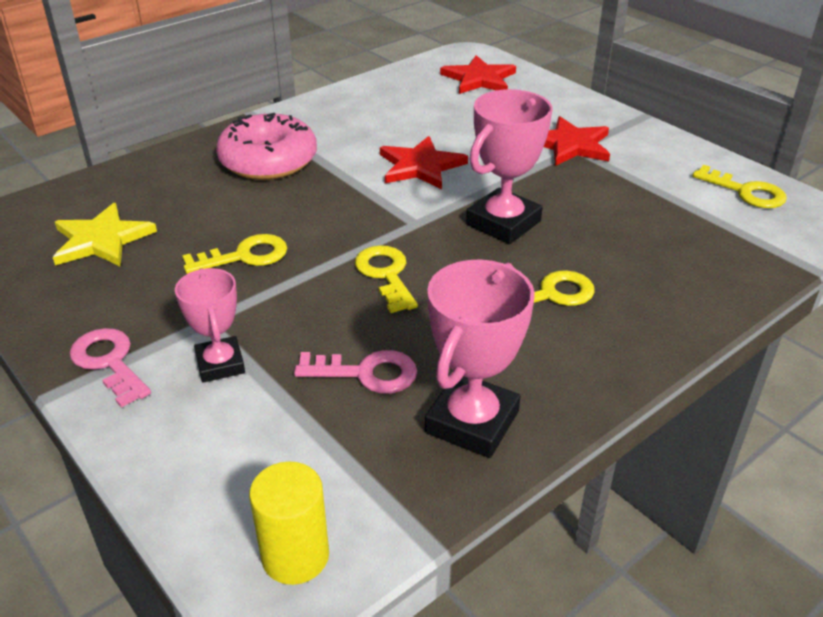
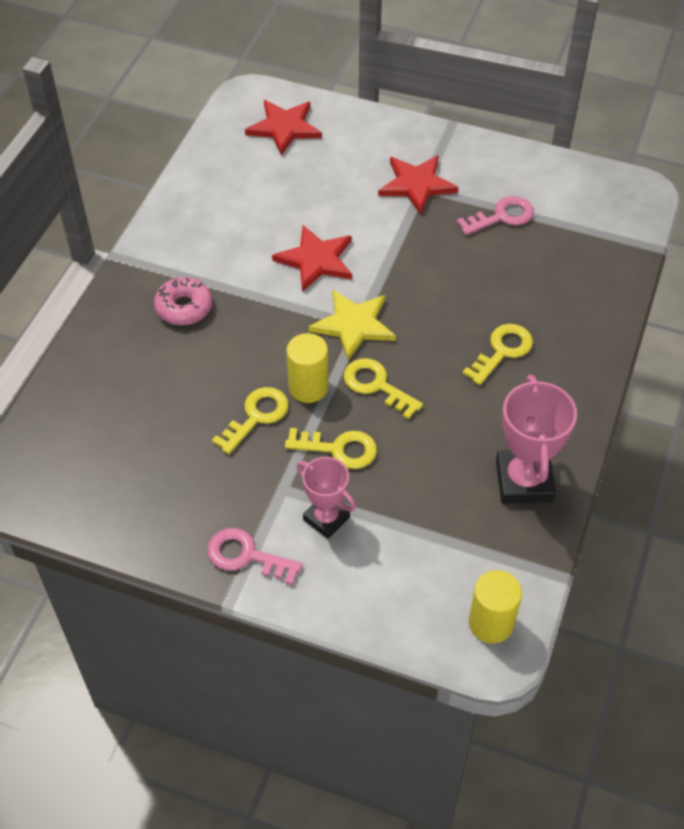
camera: 30 degrees left, 15 degrees up
(101, 240) = (125, 454): yellow star -> yellow star (353, 325)
(268, 161) = (184, 307): pink donut -> pink donut, size x0.61
(317, 252) = (308, 387): none -> yellow cylinder
(366, 373) = (430, 477): pink key -> pink key (502, 216)
(503, 223) = (424, 295): pink trophy -> none
(746, 192) = (574, 186): yellow key -> yellow key (339, 449)

